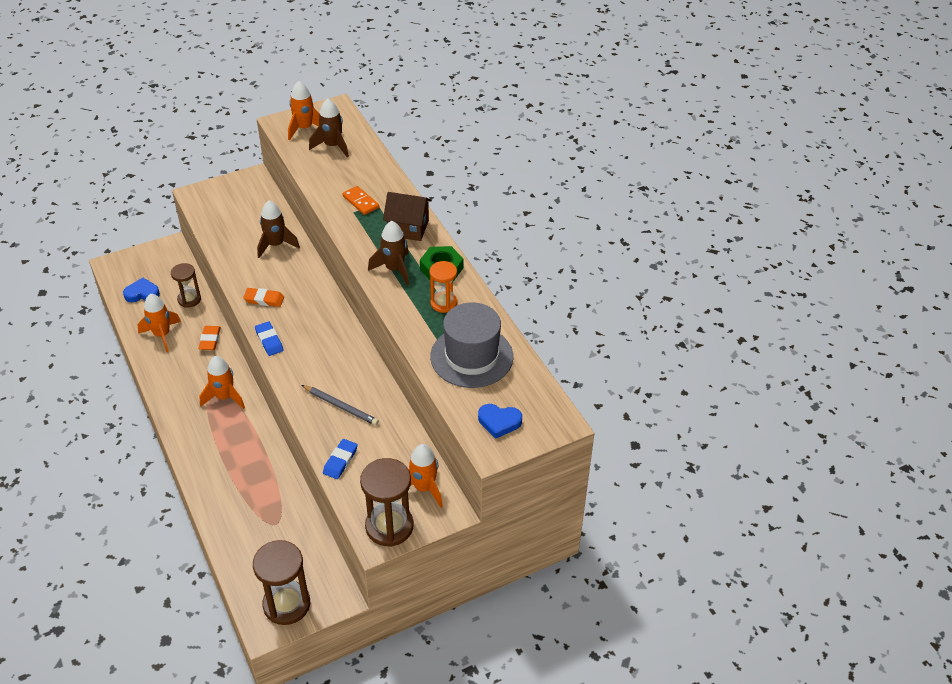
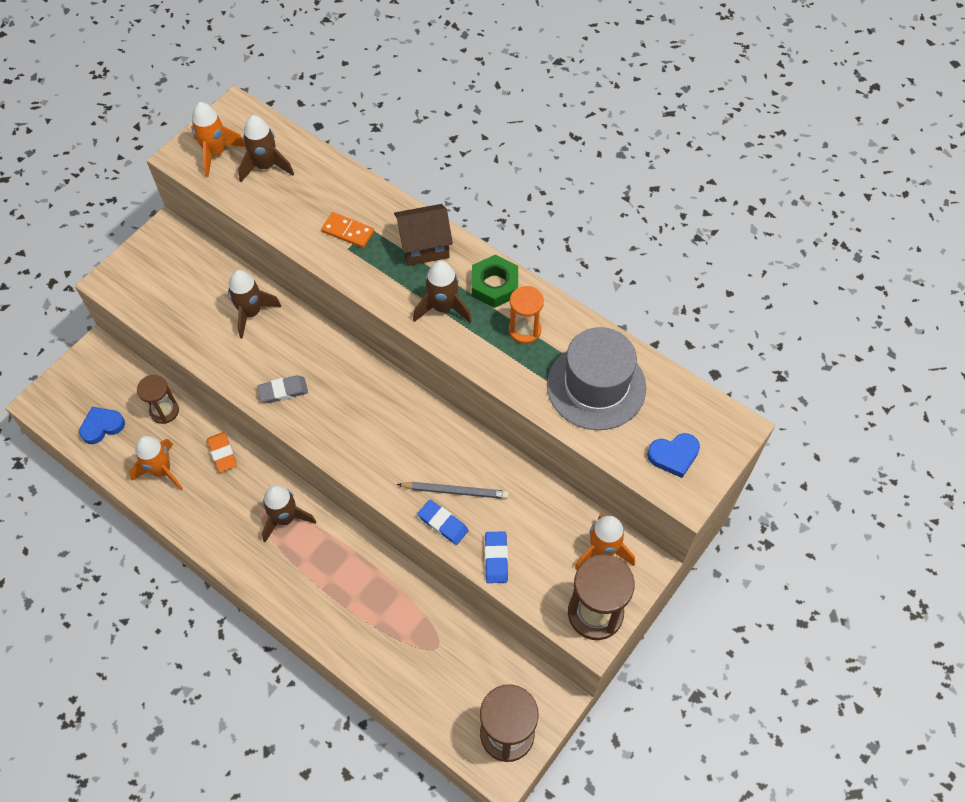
camera: 25 degrees left, 15 degrees up
(224, 397) = (285, 518): orange rocket -> brown rocket
(264, 299) = (283, 391): orange eraser -> grey eraser
(269, 340) = (323, 442): blue eraser -> blue eraser (443, 523)

